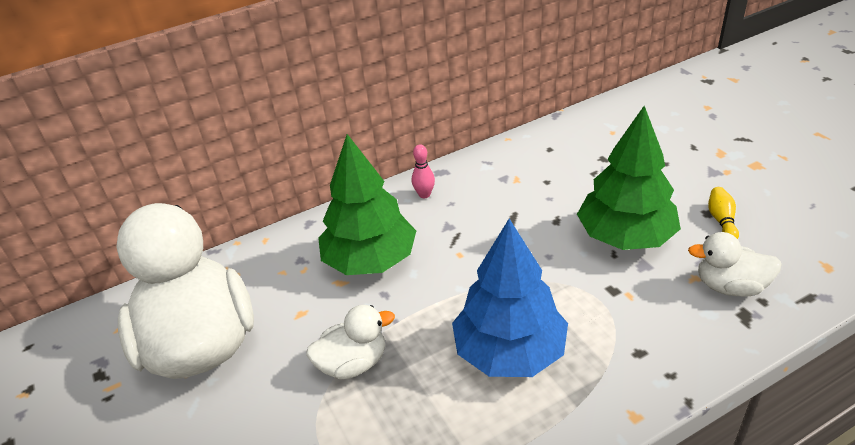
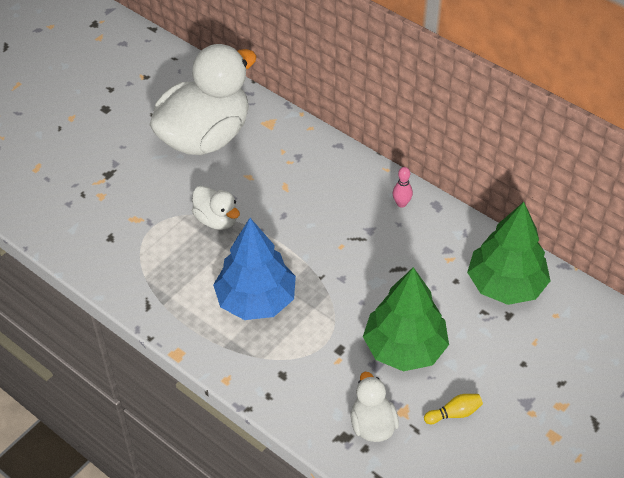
camera: 65 degrees right, 10 degrees up
(370, 260) = (313, 195): green tree -> green tree (505, 285)

